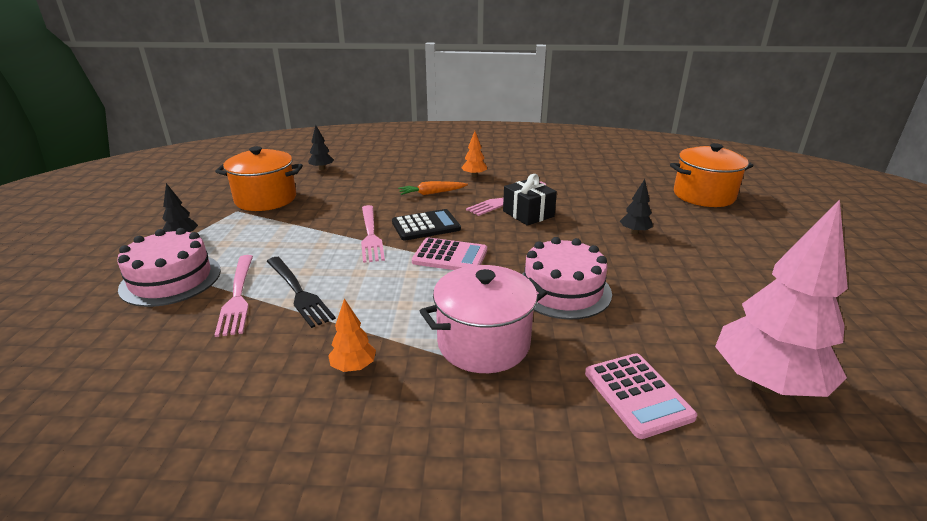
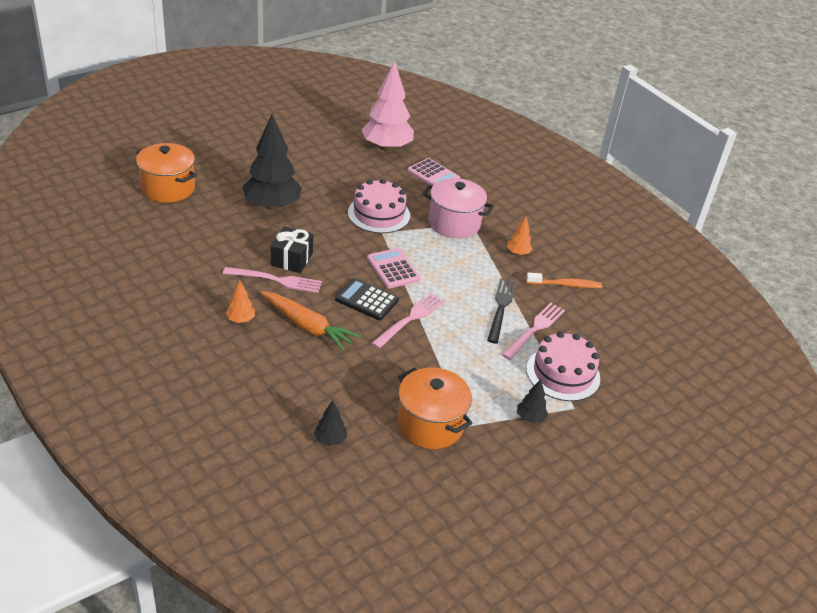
camera: 135 degrees left, 10 degrees up
(240, 371) = (565, 285): none -> orange toothbrush
(431, 193) = (307, 326): orange carrot -> orange carrot, size x1.59
(634, 232) = (272, 206): black tree -> black tree, size x2.31
(637, 395) = (433, 175): pink calculator -> pink calculator turned 105 degrees clockwise

